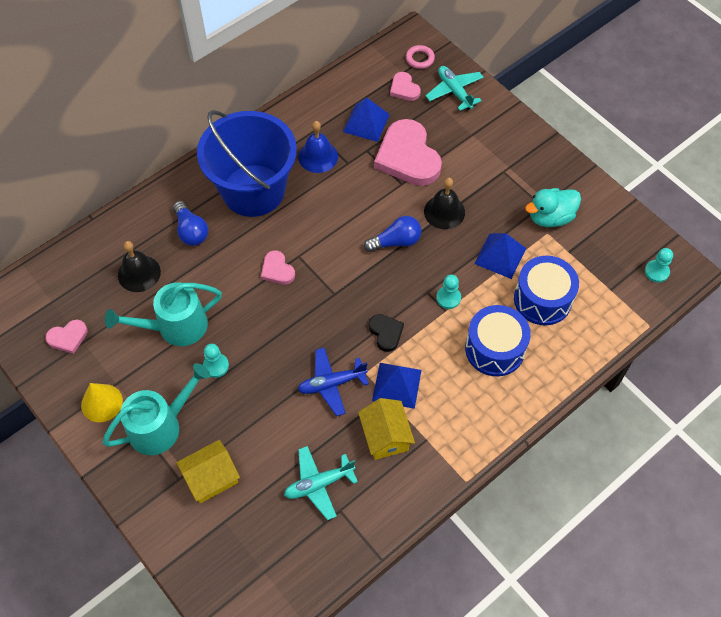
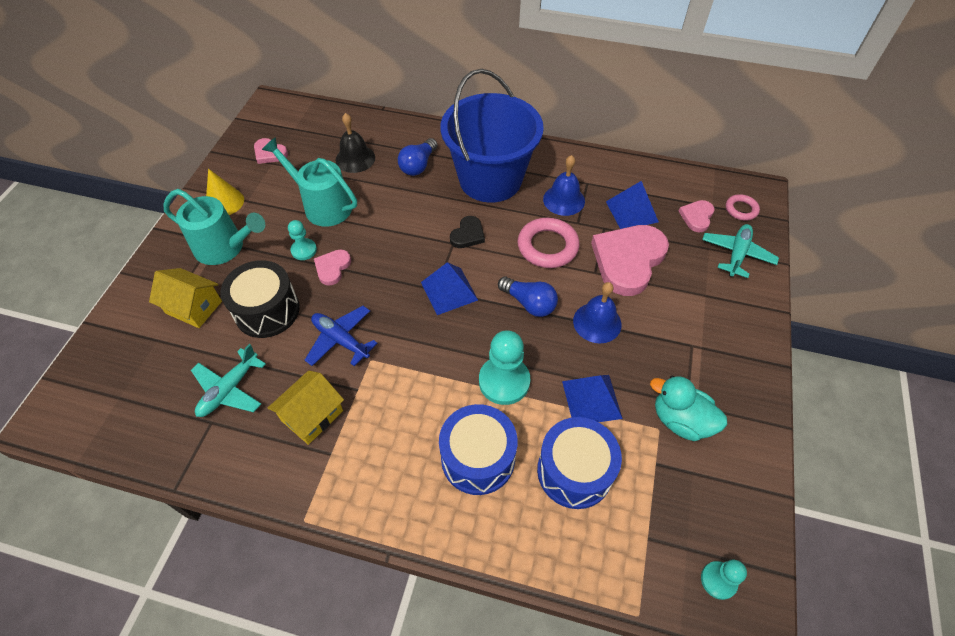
camera: 55 degrees right, 5 degrees down
(260, 423) = (267, 310): none -> black drum
(277, 270) = (427, 237): pink heart -> pink heart (332, 268)
(319, 484) = (229, 389): turquoise plane -> turquoise plane turned 90 degrees counterclockwise
(354, 197) = (547, 246): none -> pink ring
(386, 333) = (425, 351): black heart -> black heart (468, 234)
(396, 385) = (374, 393): blue pyramid -> blue pyramid (449, 291)
(444, 212) = (597, 322): black bell -> blue bell
(448, 298) = (504, 381): turquoise pawn -> turquoise pawn, size x1.76

